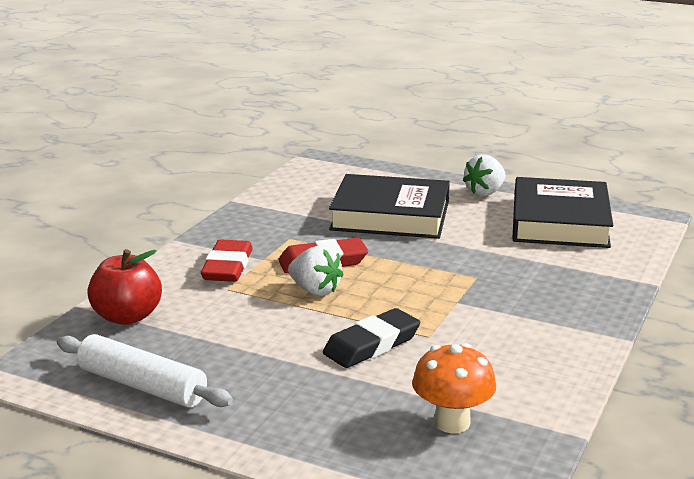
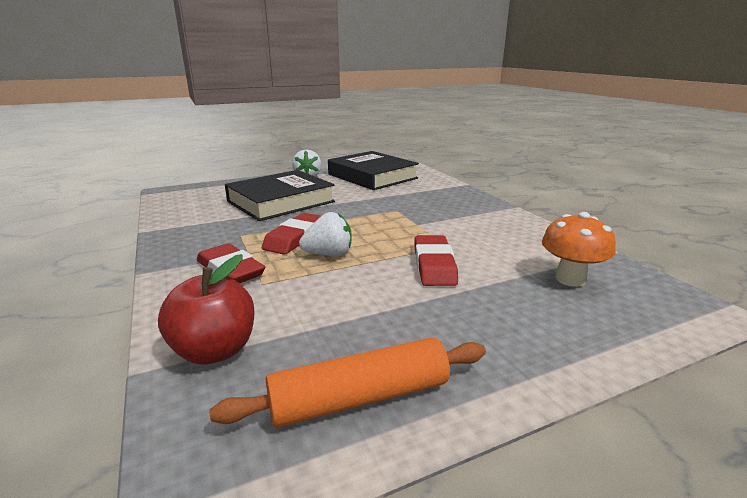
camera: 50 degrees left, 0 degrees up
(142, 386) = (360, 398): white rolling pin -> orange rolling pin
(371, 344) = (434, 265): black eraser -> red eraser

